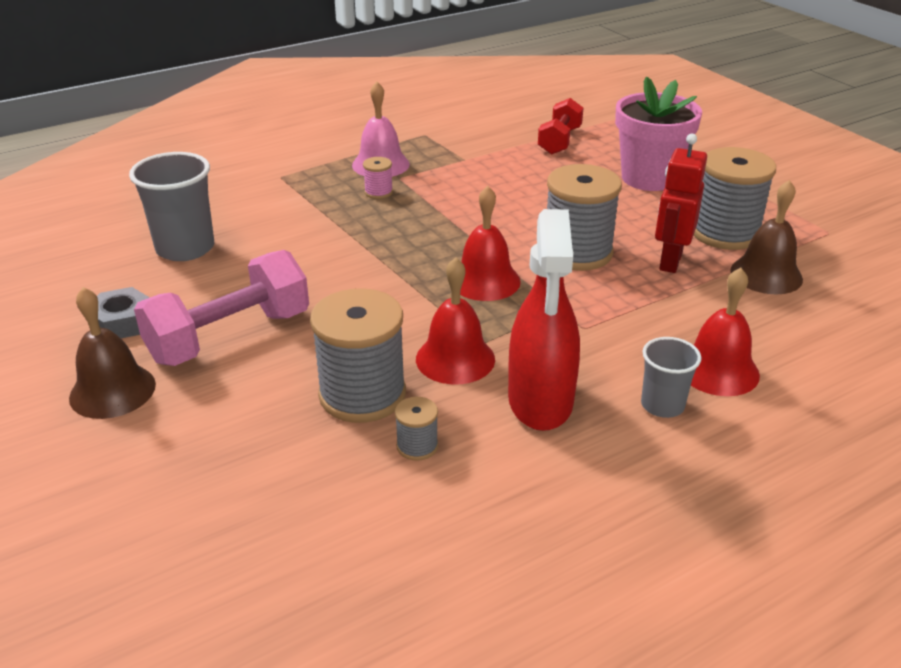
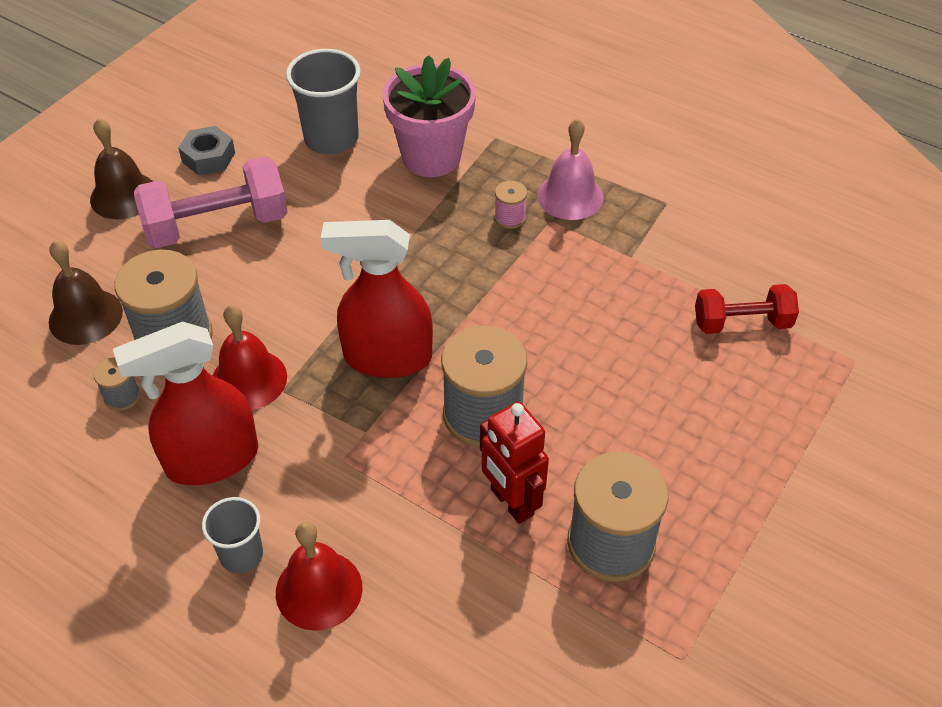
camera: 65 degrees right, 15 degrees up
(230, 336) = (217, 225): pink dumbbell -> pink dumbbell turned 45 degrees counterclockwise
(485, 281) = (387, 357): red bell -> red spray bottle
(648, 178) = (704, 435): pink flower pot -> pink flower pot (431, 157)
(670, 261) = (511, 502): red robot -> red robot turned 120 degrees counterclockwise
(766, 274) = (534, 603): brown bell -> brown bell (85, 316)

